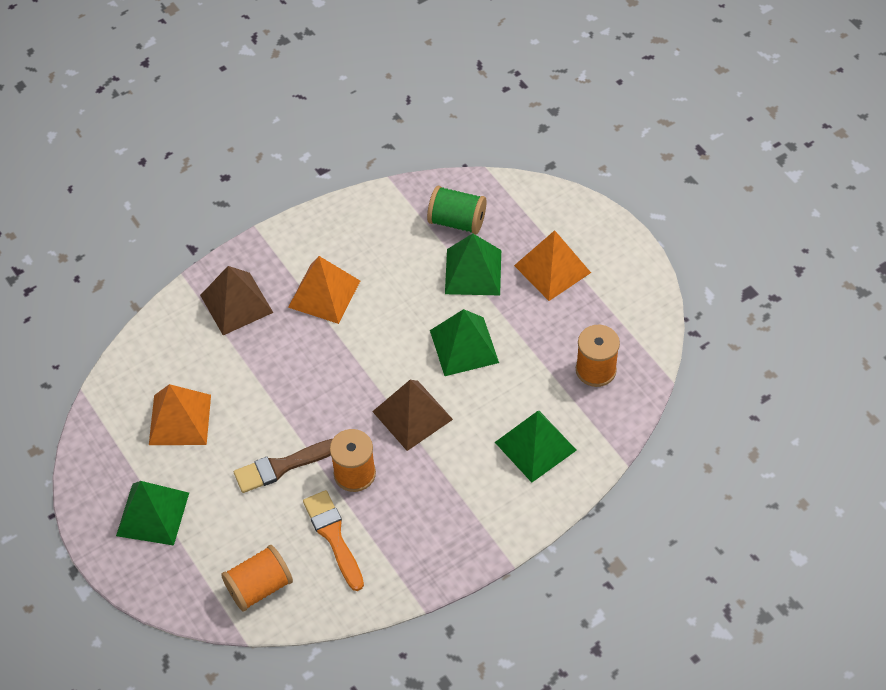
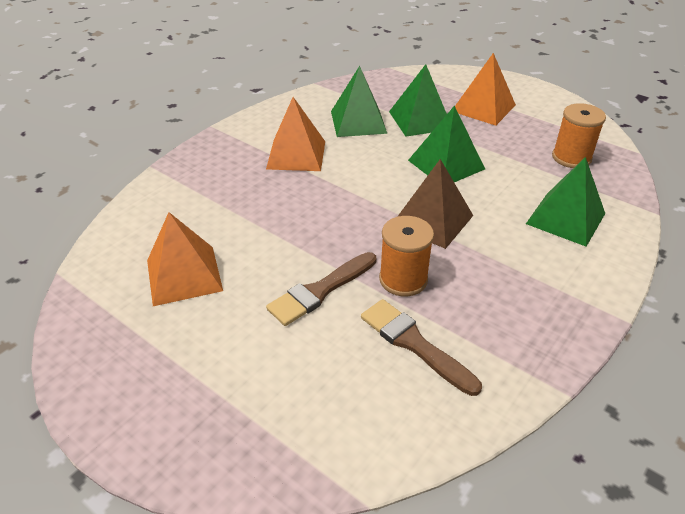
camera: 20 degrees left, 15 degrees down
(153, 514) = (178, 376): green pyramid -> green pyramid (358, 122)
(236, 303) = (213, 175): brown pyramid -> none
(259, 586) = (351, 424): orange spool -> none
(333, 536) = (414, 344): orange brush -> brown brush
(457, 221) = (386, 96): green spool -> none

